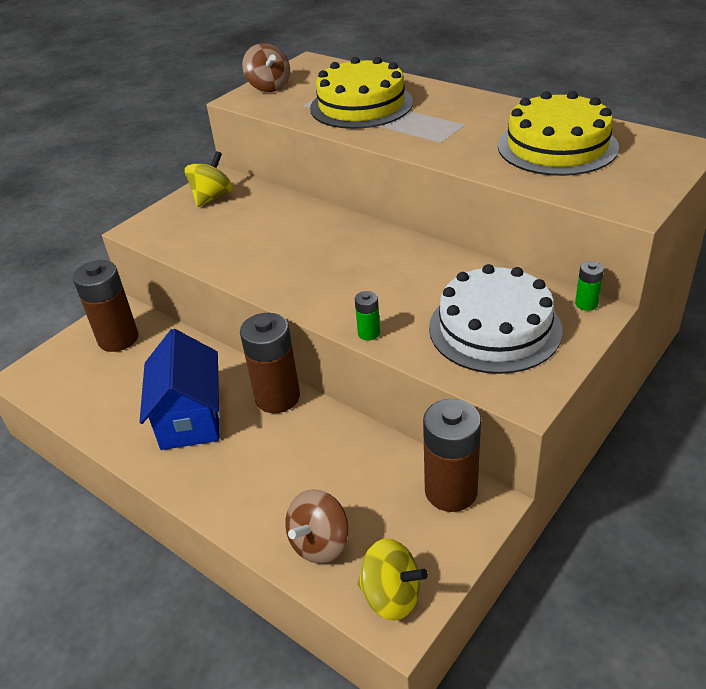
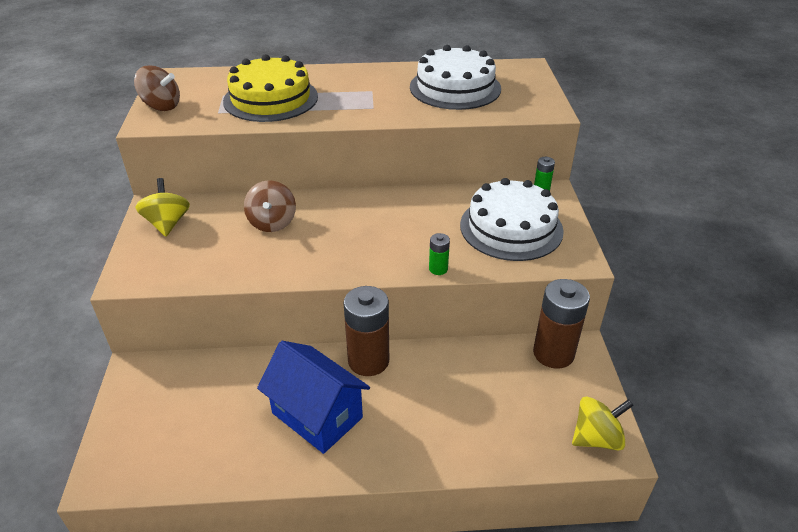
camera: 45 degrees left, 0 degrees up
(118, 339) = (165, 392): brown battery -> none
(320, 543) = (518, 437): brown spinning top -> brown spinning top (272, 222)
(557, 146) = (455, 88): yellow cake -> white cake

